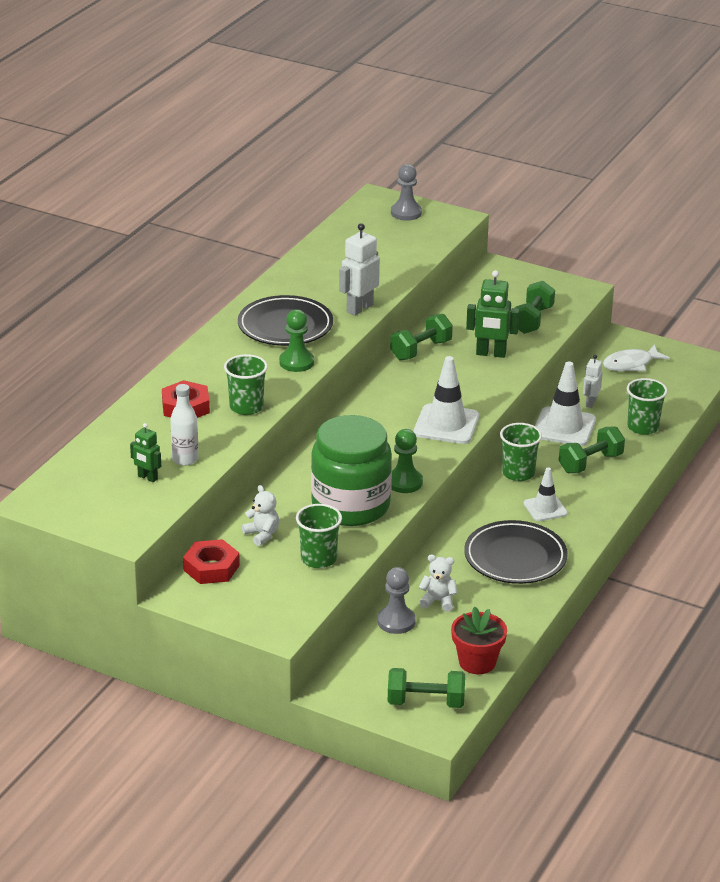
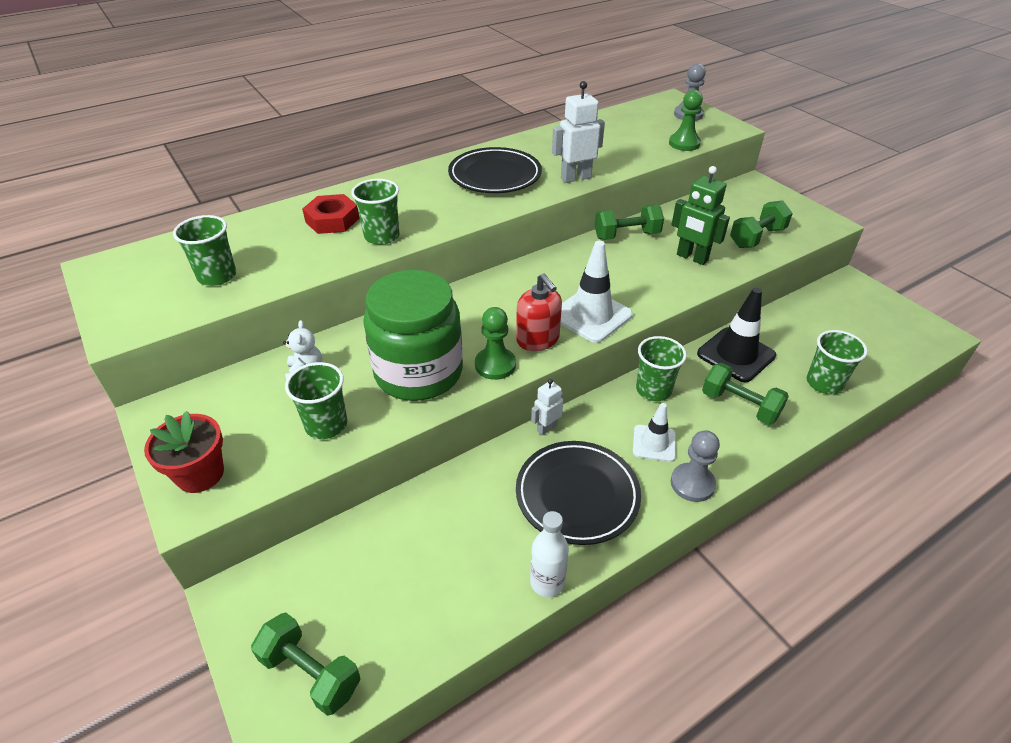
camera: 30 degrees right, 10 degrees up
(147, 477) = (217, 276): green robot -> green cup
(185, 459) = (270, 269): white bottle -> white bottle (547, 582)
(211, 567) = (222, 392): red nut -> none
(296, 362) = (471, 209): green pawn -> green pawn (684, 143)
(396, 621) = (385, 527): grey pawn -> grey pawn (692, 483)
(420, 455) = (538, 339): none -> red soap dispenser
(438, 601) = (450, 519): white teddy bear -> none
(477, 662) = (420, 635): red flower pot -> red flower pot (200, 474)
(564, 427) = (736, 355): white traffic cone -> black traffic cone
(590, 403) = (780, 337): white robot -> white robot (546, 428)
(590, 463) = (739, 405): green dumbbell -> green dumbbell turned 45 degrees clockwise
(631, 364) = (847, 310): white fish -> none

